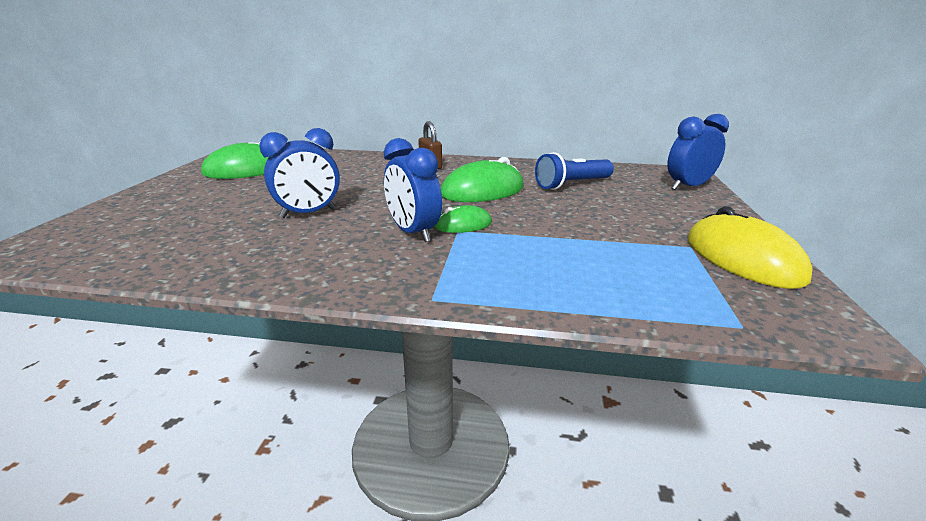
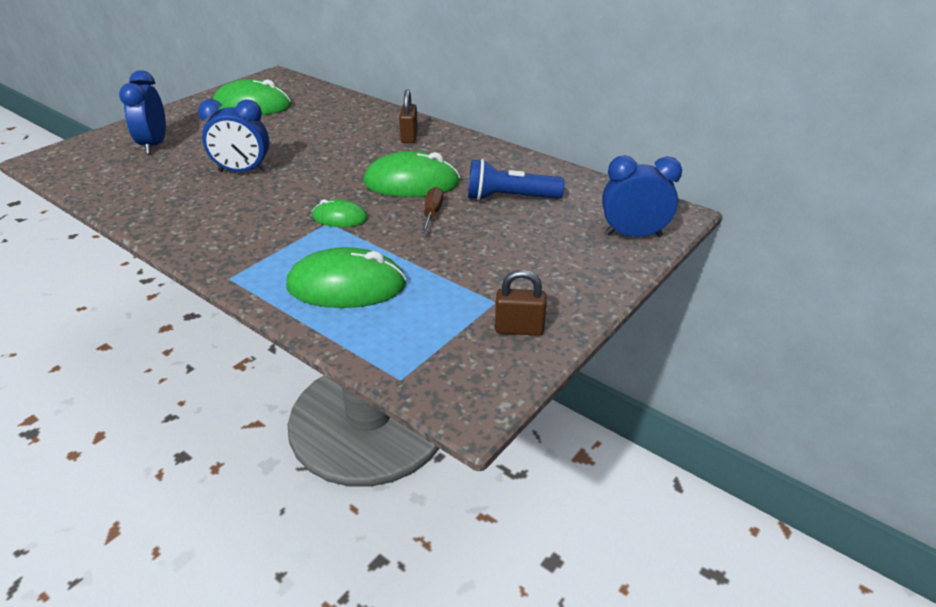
camera: 30 degrees right, 10 degrees up
(413, 233) = (291, 214): blue clock -> blue clock (154, 145)
(534, 205) = (432, 213): none -> brown screwdriver
(559, 270) = (346, 286): none -> green mouse
(742, 258) = (519, 329): yellow mouse -> brown padlock

